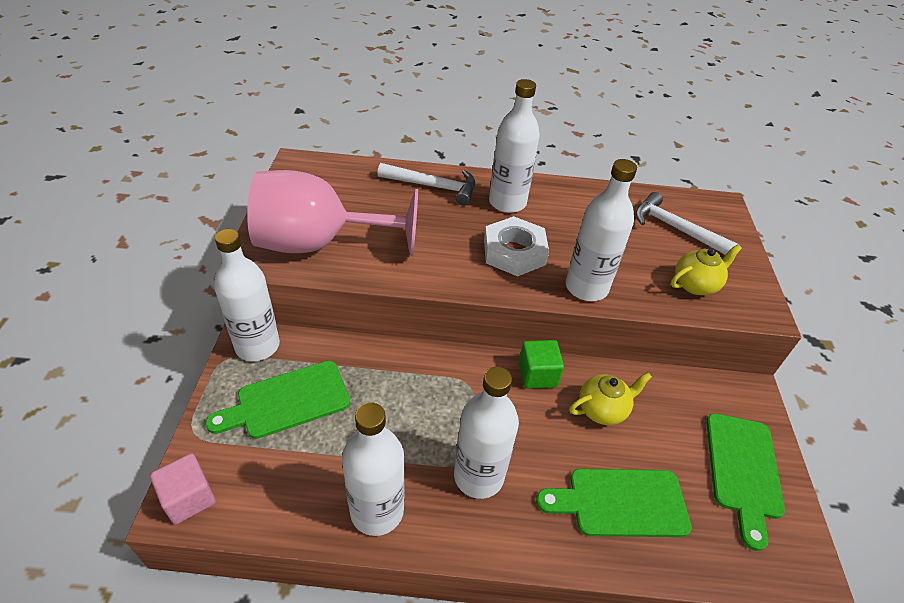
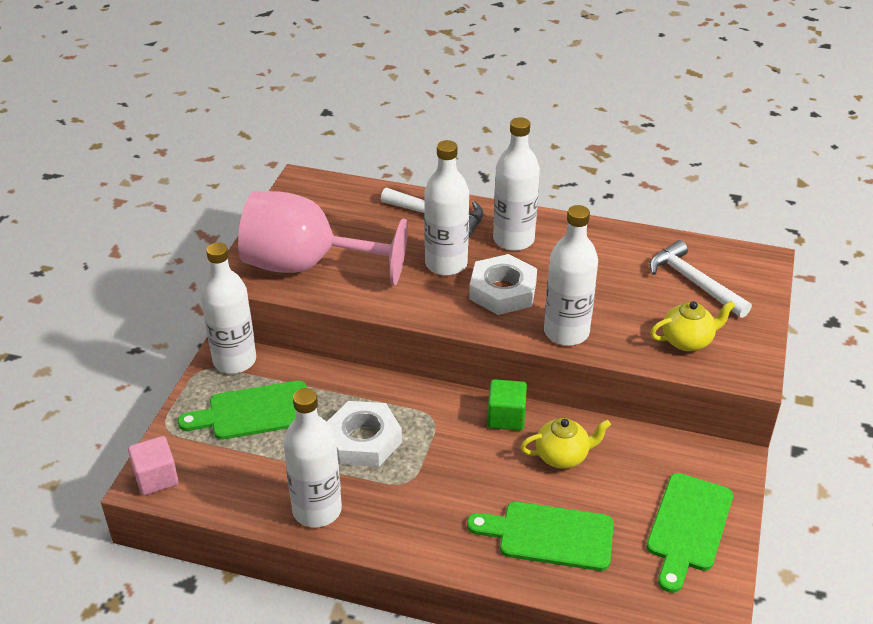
camera: 15 degrees right, 5 degrees down
(407, 418) = (363, 440): none -> white nut
(478, 476) = (418, 496): white bottle -> white bottle (446, 264)

